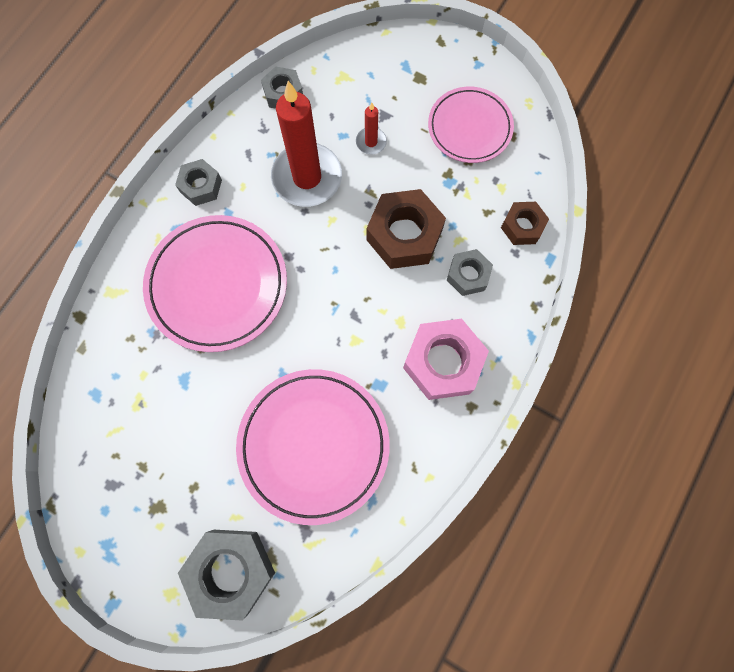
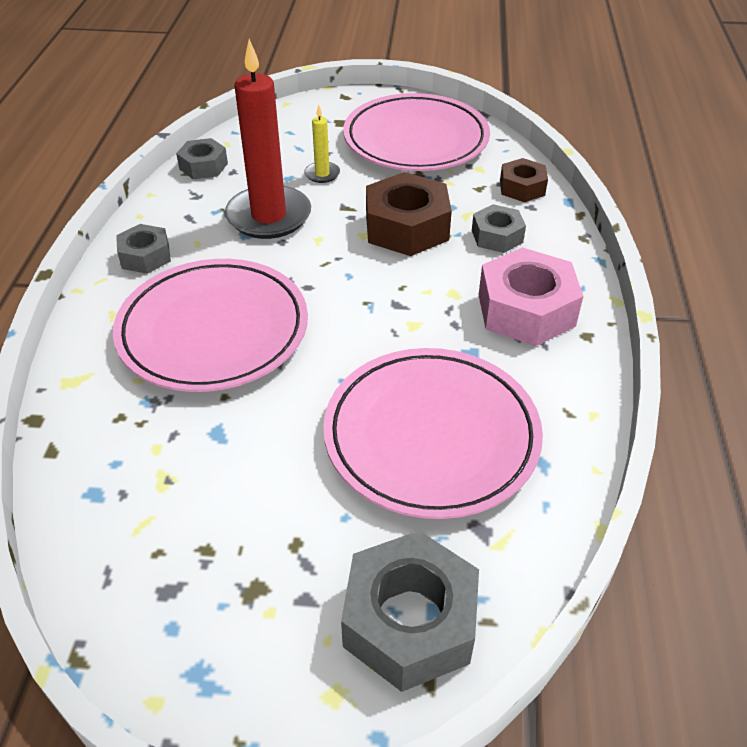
camera: 25 degrees left, 30 degrees down
(371, 142) = (322, 174): red candle -> yellow candle
(469, 128) = (416, 140): pink plate -> pink plate, size x1.56

